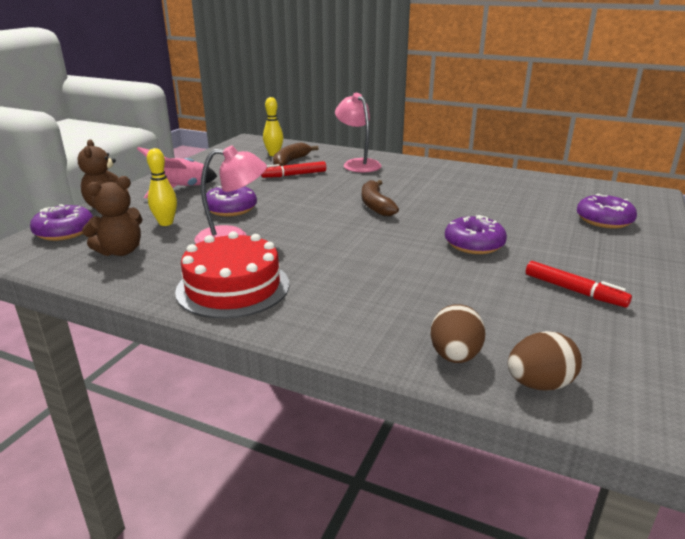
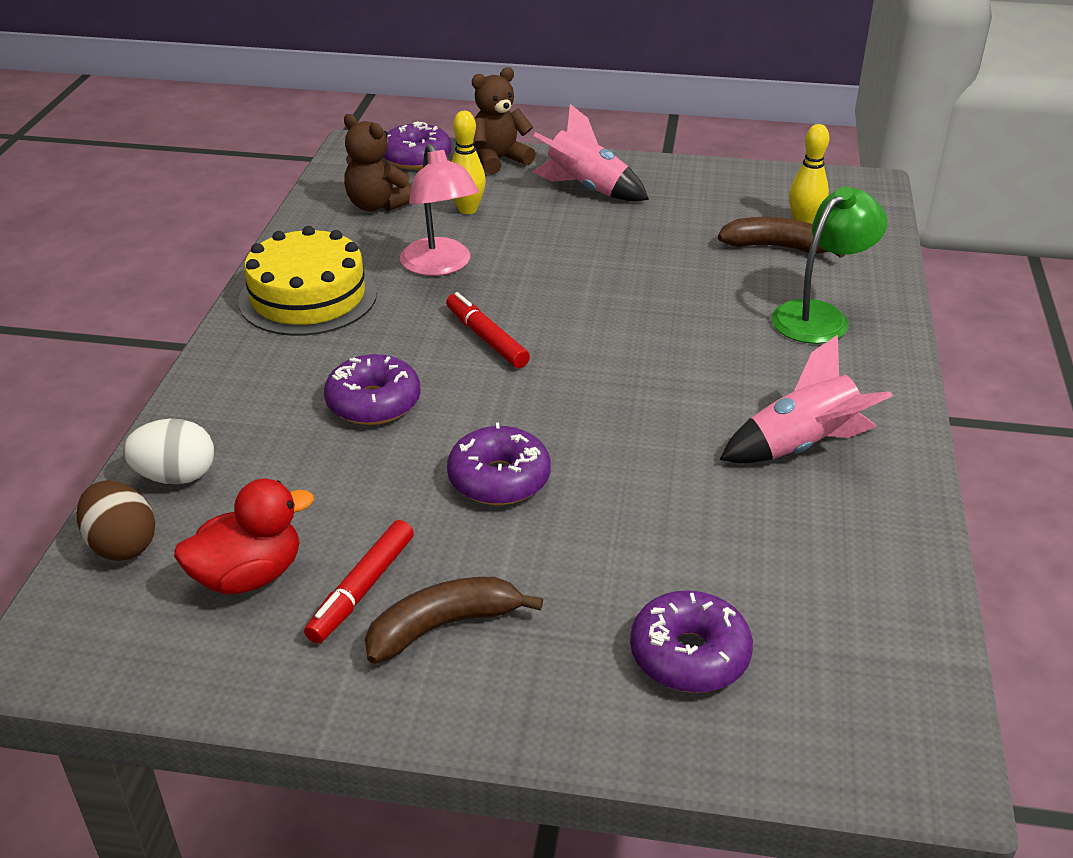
camera: 75 degrees right, 10 degrees up
(231, 209) = (536, 242): purple donut -> purple donut (373, 403)
(233, 287) = (308, 297): red cake -> yellow cake
(294, 175) = (711, 263): red marker -> red marker (486, 338)
(358, 164) = (820, 316): pink lamp -> green lamp
(375, 205) = (618, 363): brown banana -> brown banana (443, 626)
(455, 356) = (176, 476): brown egg -> white egg
(458, 182) = (801, 446): none -> pink rocket
(567, 328) = (248, 576): none -> red duck

